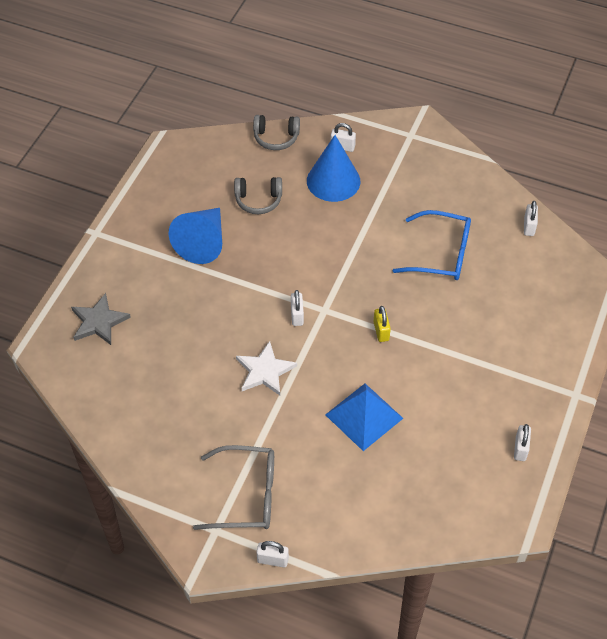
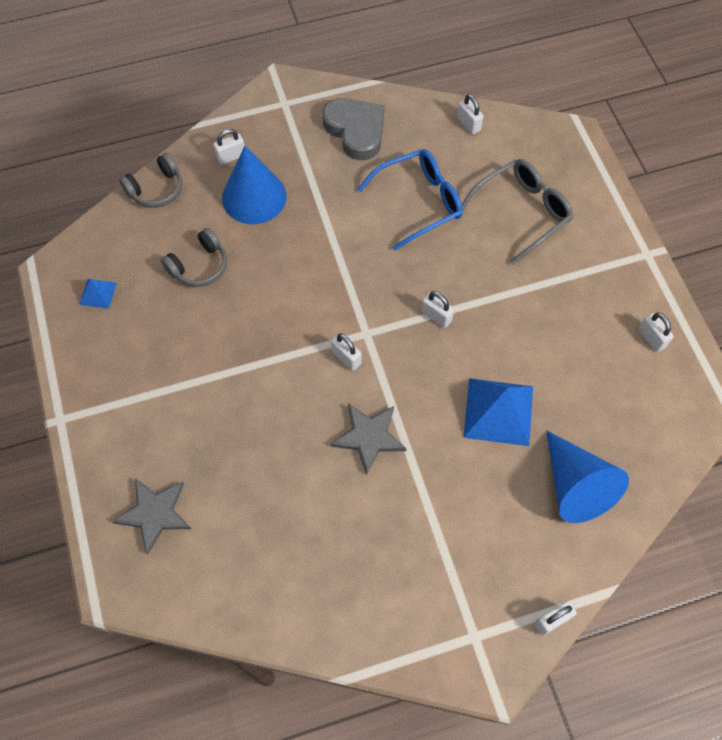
camera: 40 degrees left, 10 degrees up
(183, 176) = (98, 293): none -> blue pyramid
(203, 242) = (184, 349): blue cone -> blue cone (575, 486)
(247, 495) = (469, 576): grey glasses -> grey glasses (522, 212)
(265, 371) = (369, 437): white star -> grey star
(381, 331) = (436, 316): yellow padlock -> white padlock
(443, 182) = (356, 131): none -> grey heart

